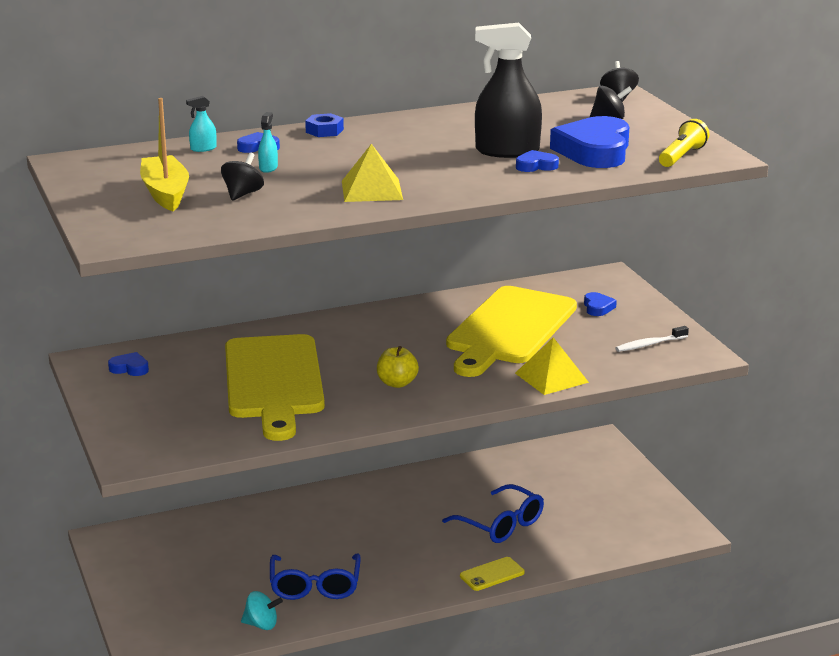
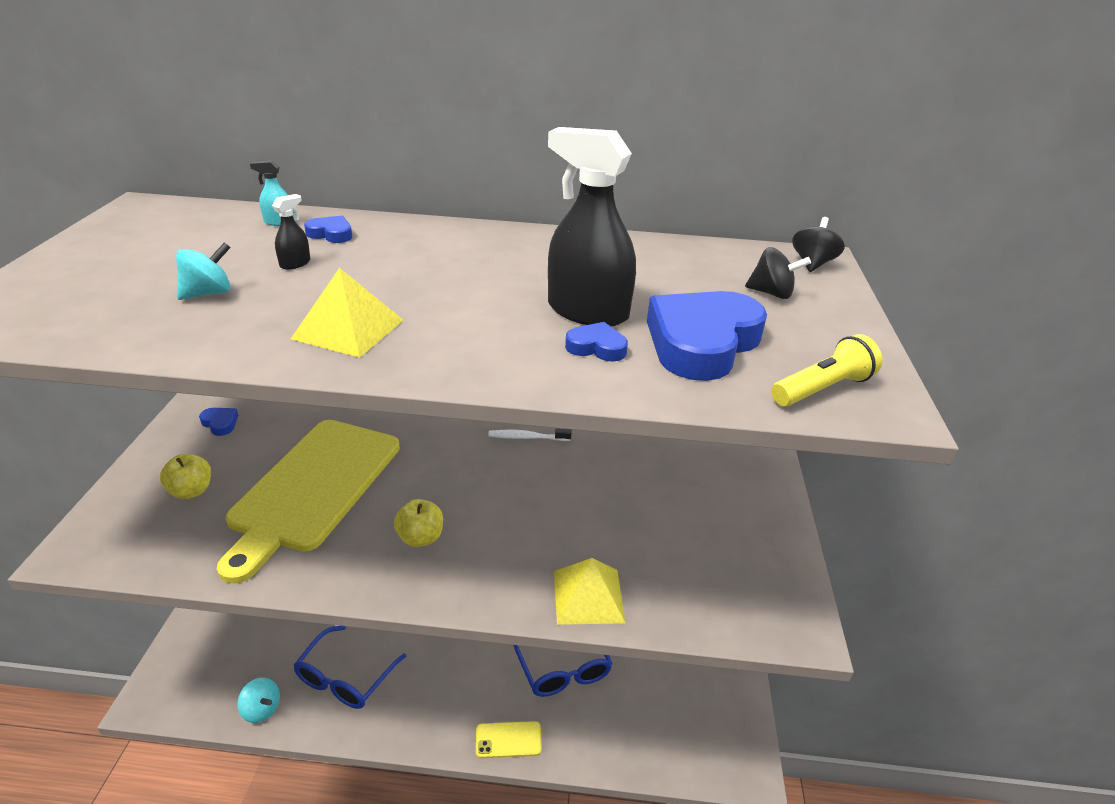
camera: 25 degrees right, 10 degrees up
(165, 193) = (142, 269): yellow boat -> none
(173, 409) = (191, 491): none -> yellow apple
(242, 194) = (208, 293): black spinning top -> turquoise spinning top
(268, 168) = (295, 263): turquoise spray bottle -> black spray bottle
(324, 131) = (426, 230): blue nut -> none
(509, 329) = (601, 497): yellow cutting board -> none
(598, 307) = (721, 498): blue heart -> none
(649, 344) = (743, 583): white toothbrush -> white toothbrush (527, 437)

